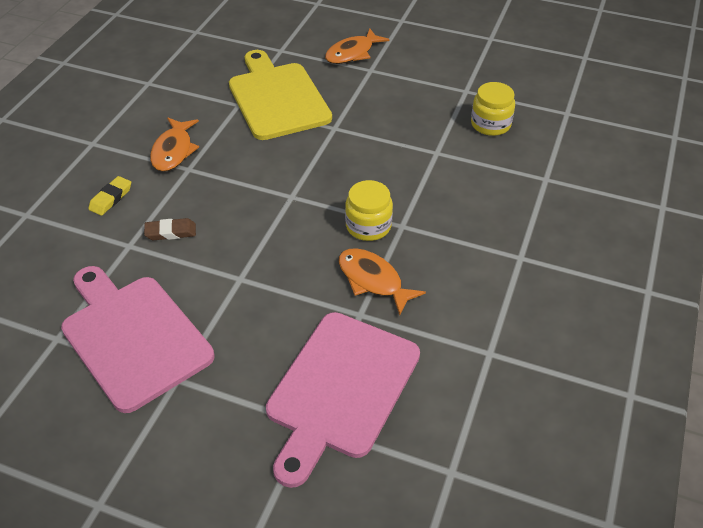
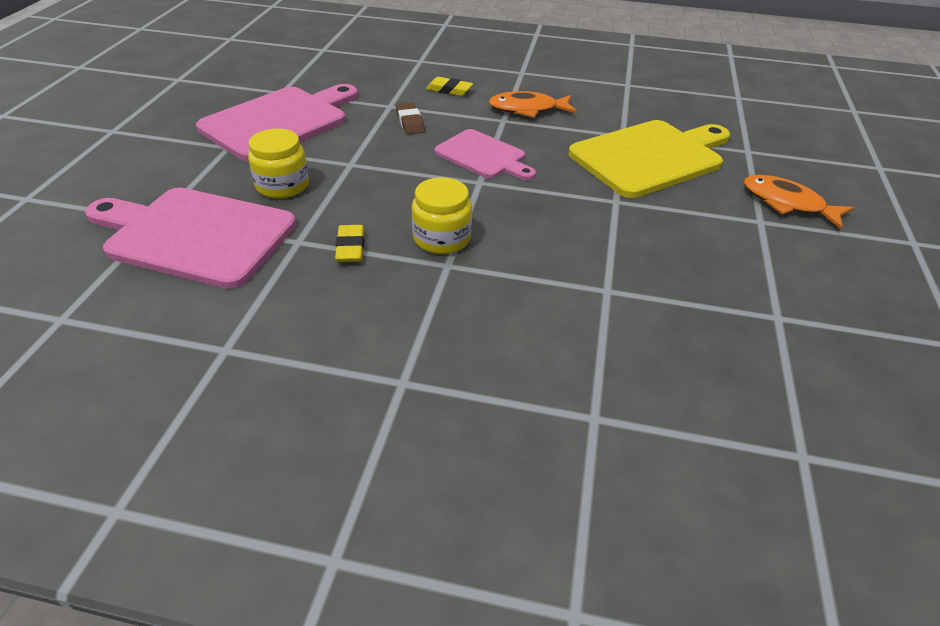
camera: 80 degrees right, 5 degrees down
(250, 189) = (483, 156): none -> pink cutting board
(373, 280) = (350, 247): orange fish -> yellow eraser
(490, 124) = (706, 347): yellow jar -> yellow jar (282, 185)

